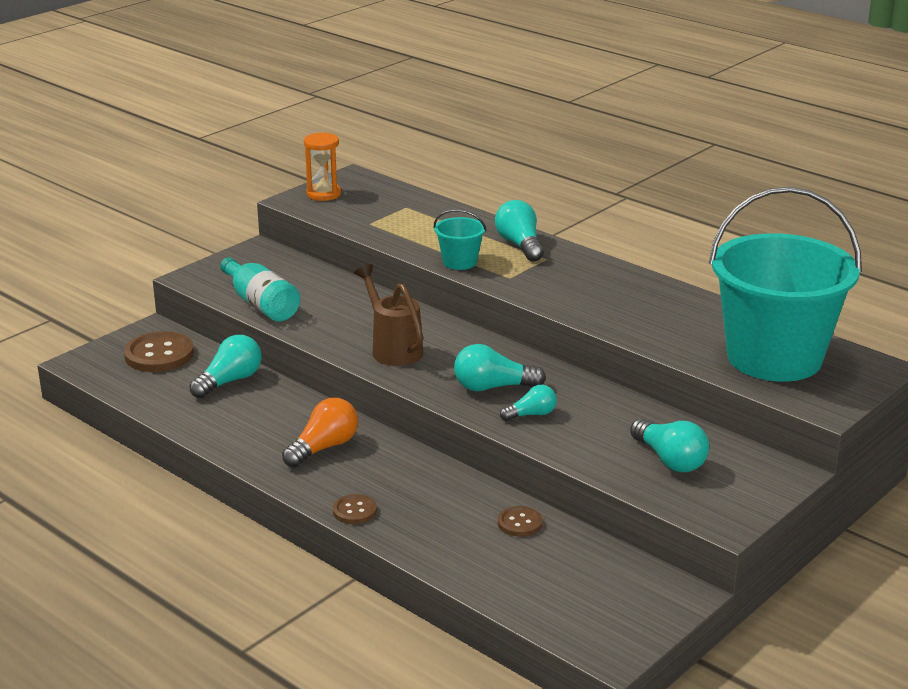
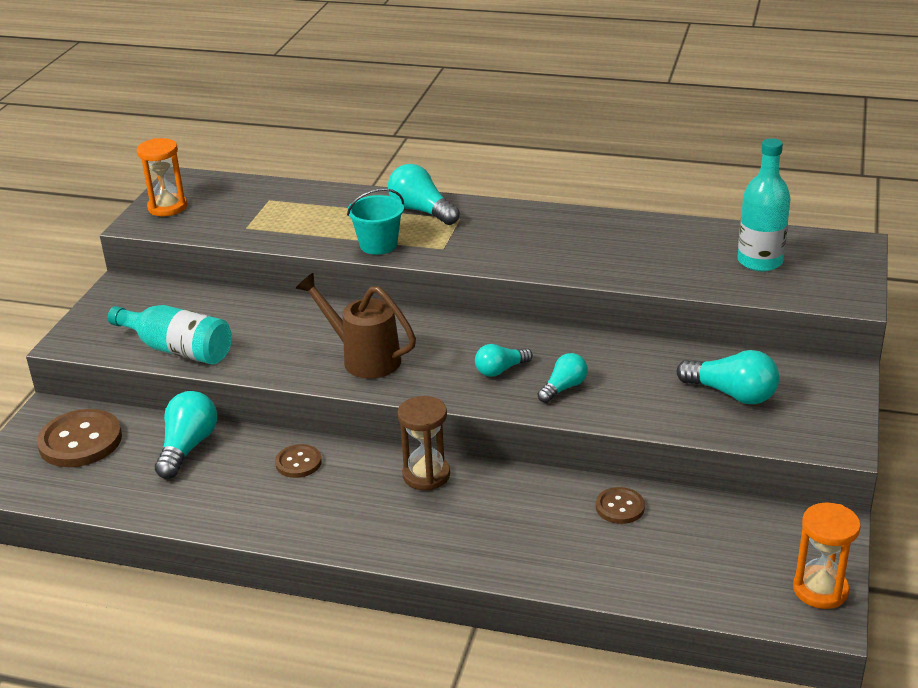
camera: 25 degrees left, 5 degrees up
(324, 447) = (354, 491): orange light bulb -> none
(355, 511) = (447, 553): brown button -> brown button (298, 463)
(388, 453) = (426, 475): none -> brown hourglass
(493, 387) = (500, 370): turquoise light bulb -> turquoise light bulb, size x0.63
(628, 634) = (820, 590): none -> orange hourglass
(774, 358) = (760, 261): turquoise bucket -> turquoise bottle

